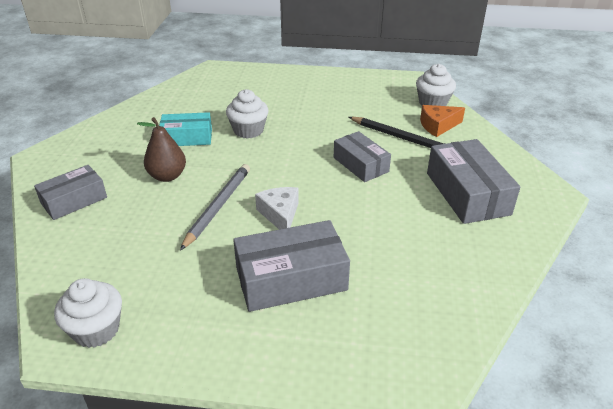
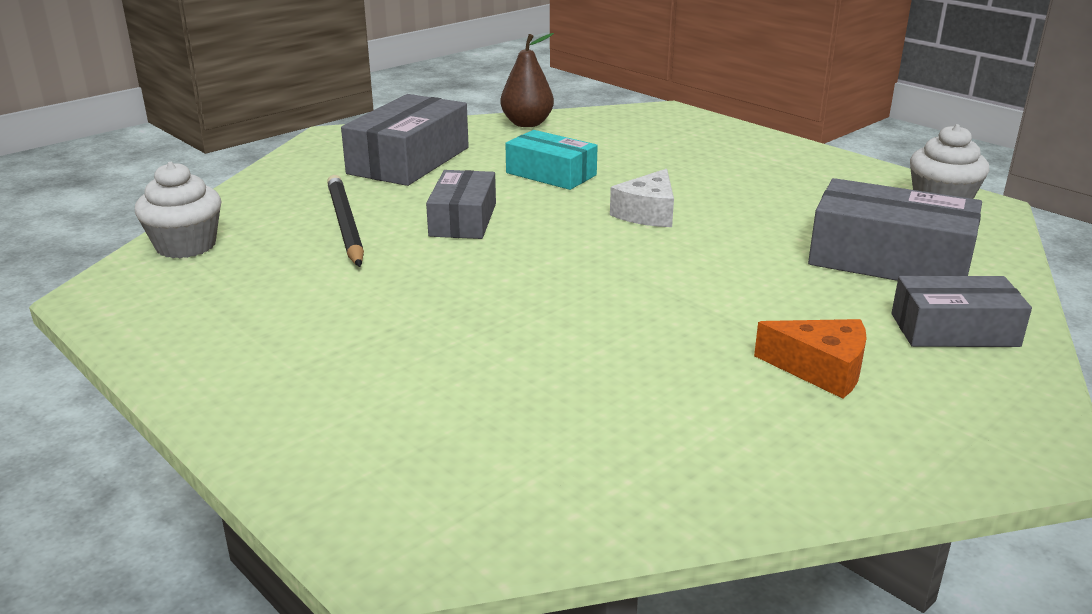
camera: 140 degrees left, 10 degrees down
(167, 176) = (766, 308): brown pear -> brown pear (527, 124)
(187, 138) = (675, 359): turquoise box -> turquoise box (551, 174)
(218, 207) = (720, 245): grey pencil -> none
(248, 130) = (545, 326): white cupcake -> none
(291, 279) = (702, 172): grey box -> grey box (889, 260)
(438, 126) = (265, 218): orange cheese -> orange cheese (820, 369)

